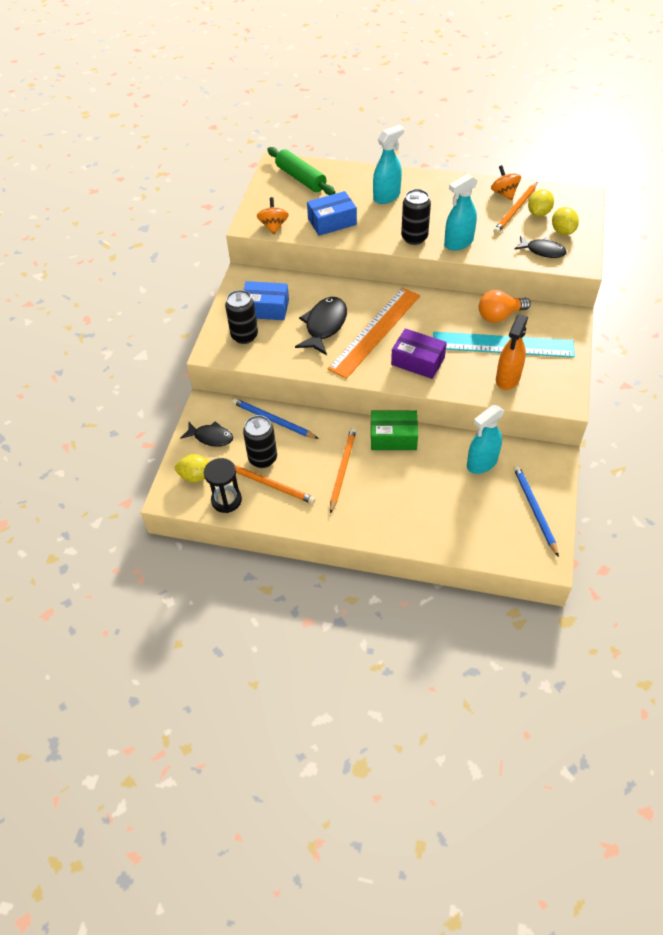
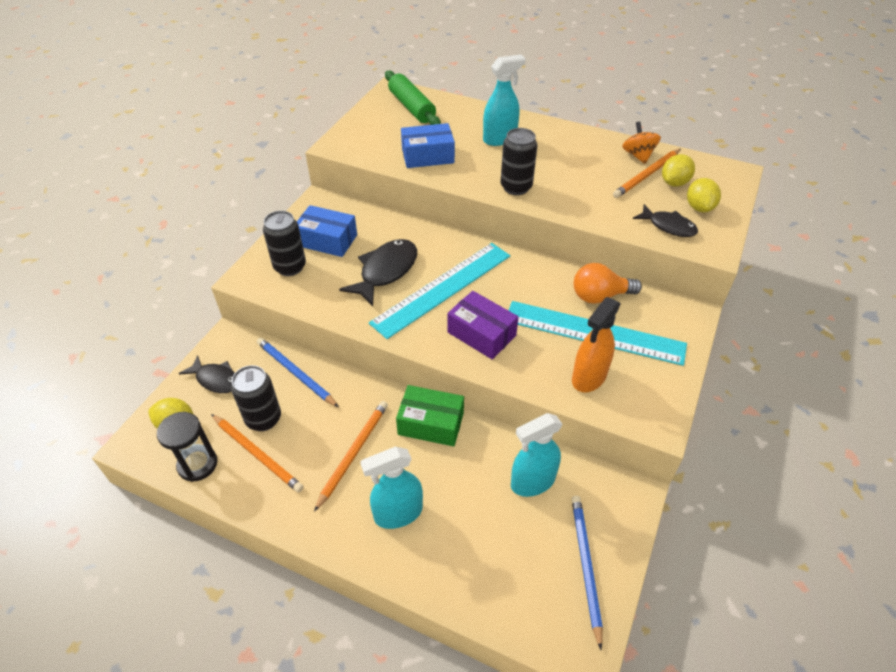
camera: 10 degrees right, 5 degrees down
(273, 226) = (361, 151): orange spinning top -> none
(375, 331) = (442, 288): orange ruler -> turquoise ruler
(458, 243) = (566, 201): turquoise spray bottle -> turquoise spray bottle (398, 513)

